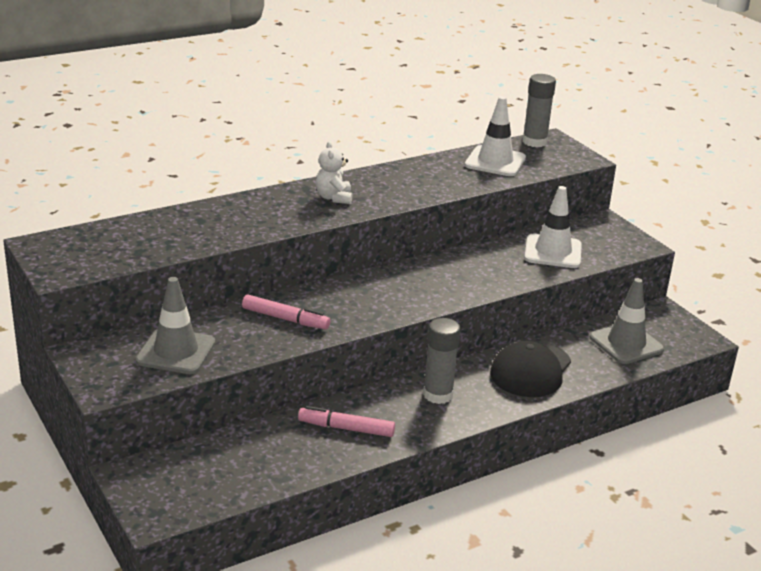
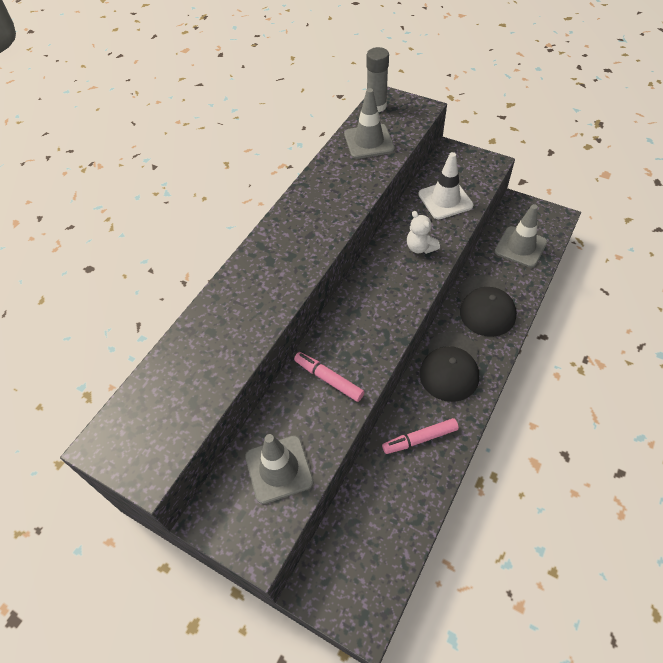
camera: 25 degrees left, 25 degrees up
(285, 319) = (328, 379): pink marker -> pink marker turned 135 degrees counterclockwise
(334, 198) = (291, 245): white teddy bear -> white teddy bear (420, 248)
(438, 395) = (450, 366): grey glue stick -> black cap
(495, 162) = (369, 142): white traffic cone -> grey traffic cone

